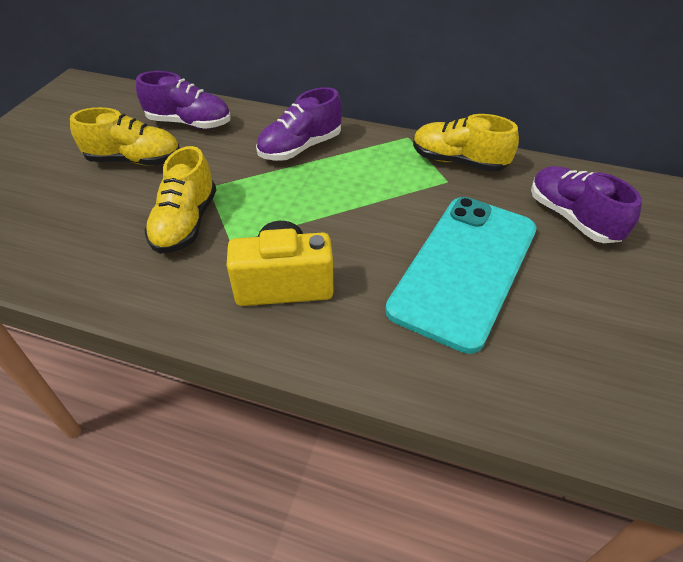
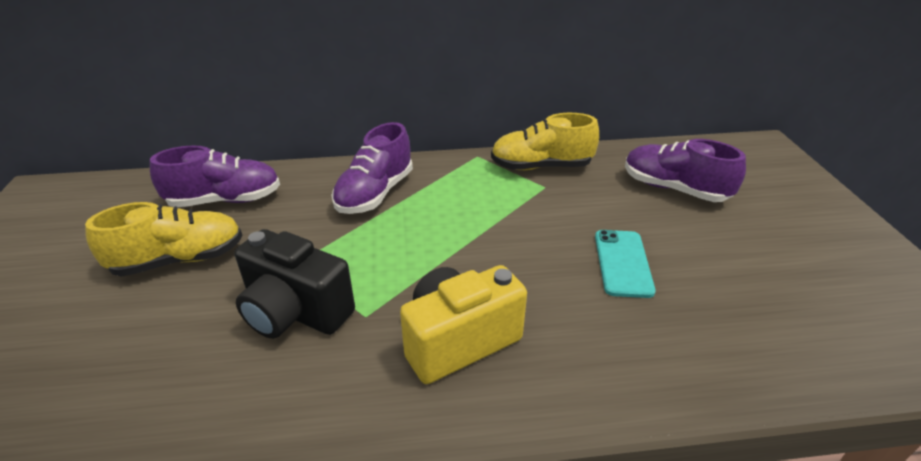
camera: 25 degrees left, 10 degrees down
(186, 223) = (295, 312): yellow shoe -> black camera
(464, 268) = (623, 263): turquoise phone -> turquoise phone, size x0.46

